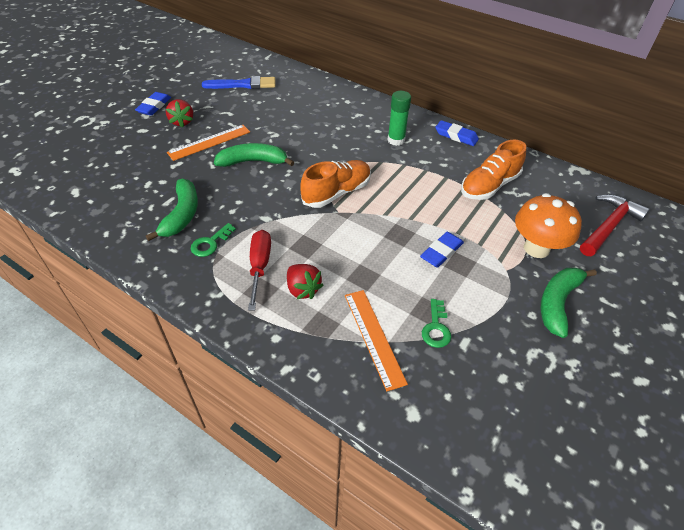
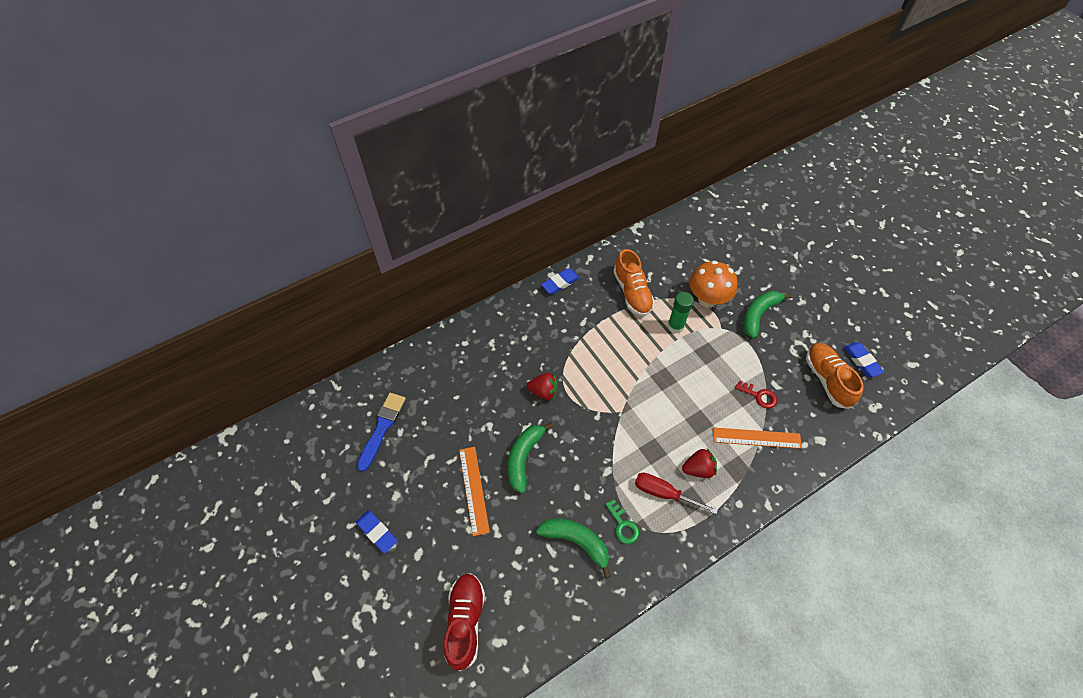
camera: 65 degrees left, 10 degrees up
(89, 169) = (465, 622): none -> red shoe
(182, 122) = (423, 508): red strawberry -> red strawberry (543, 391)
(336, 193) = (597, 404): orange shoe -> orange shoe (827, 379)
(396, 140) = (545, 329): green glue stick -> green glue stick (675, 326)
(436, 327) = (759, 396): green key -> red key
(441, 252) = (691, 359): blue eraser -> blue eraser (861, 361)
(558, 303) = (759, 315): green banana -> green banana turned 75 degrees clockwise
(608, 226) = (701, 245): red hammer -> none

